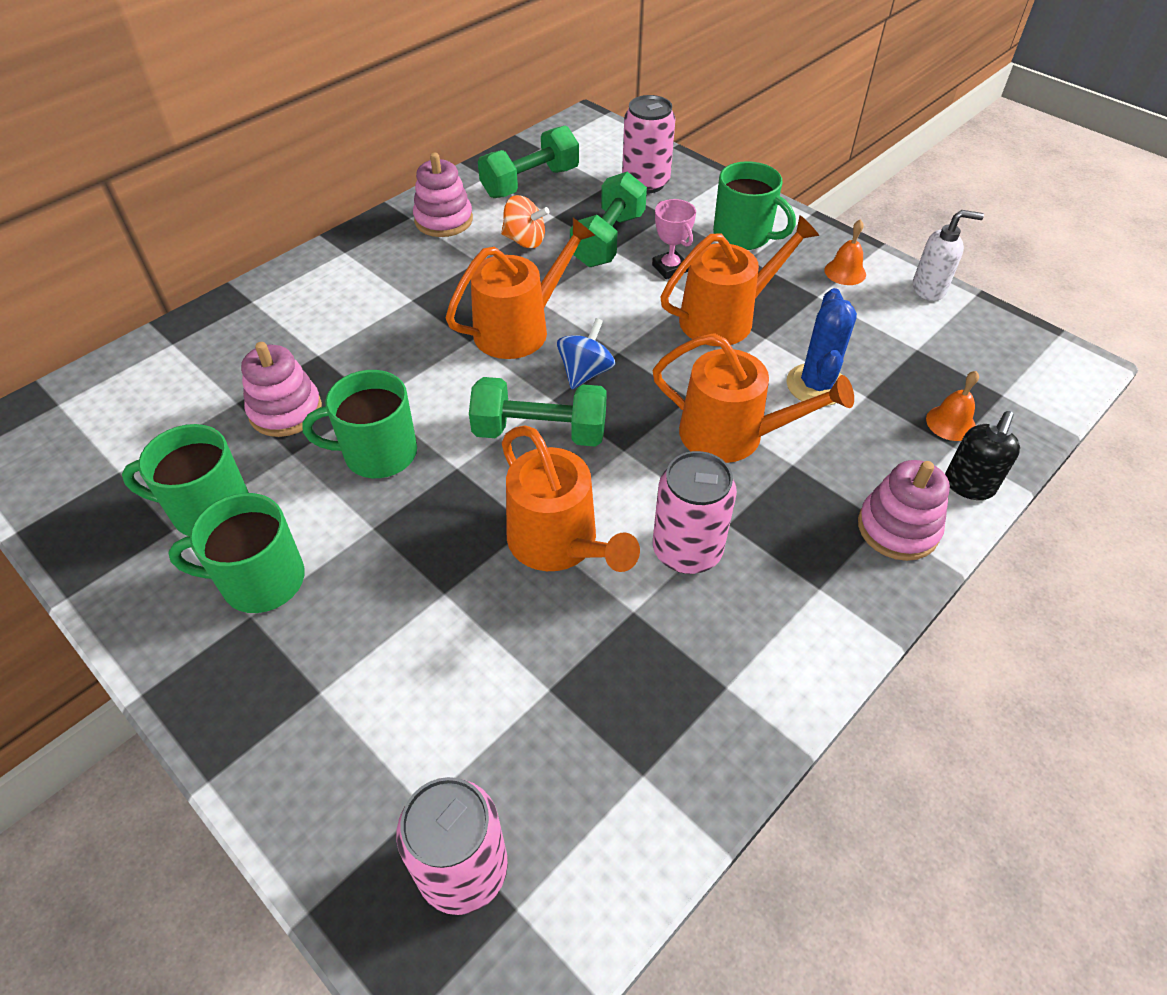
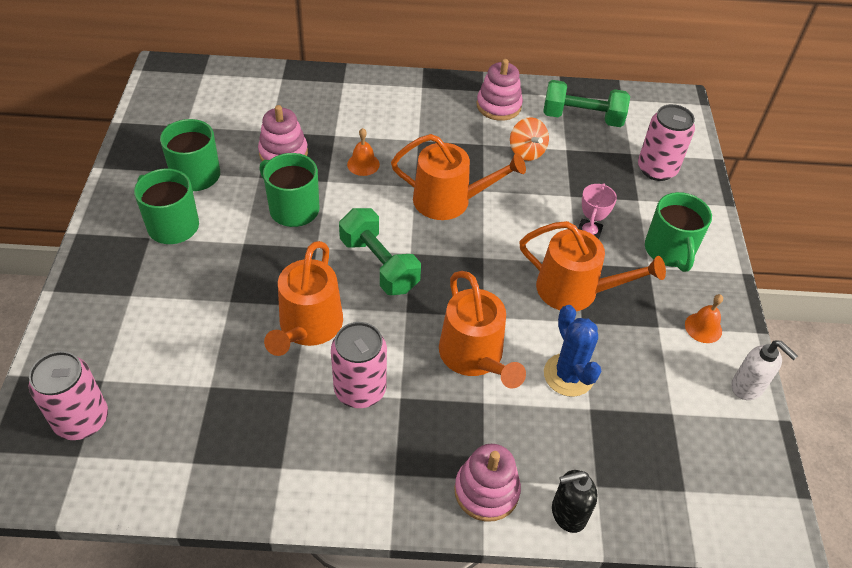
camera: 45 degrees right, 0 degrees up
(585, 373) = (448, 253): blue spinning top -> none
(608, 240) = (576, 188): green dumbbell -> none
(816, 385) = (568, 375): blue cactus -> blue cactus turned 75 degrees counterclockwise
(950, 423) = (618, 472): orange bell -> orange bell (363, 164)

